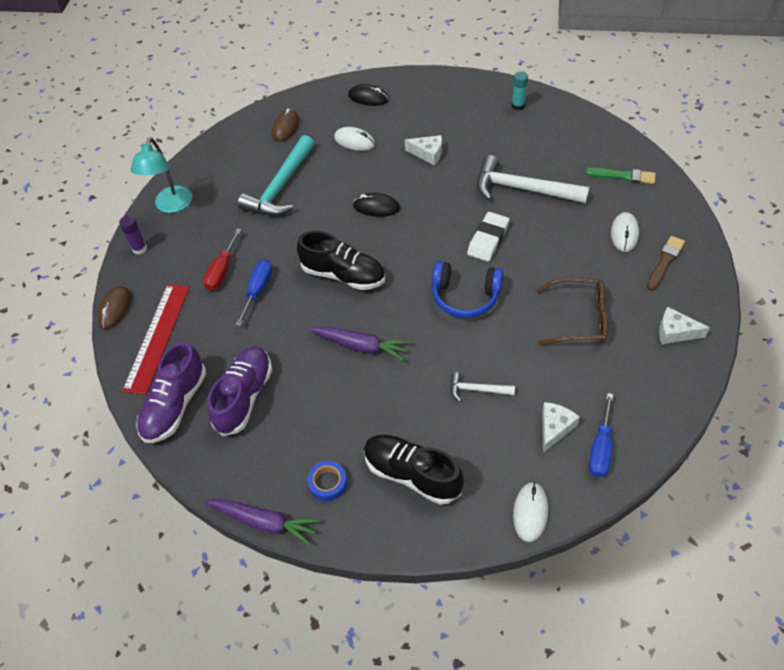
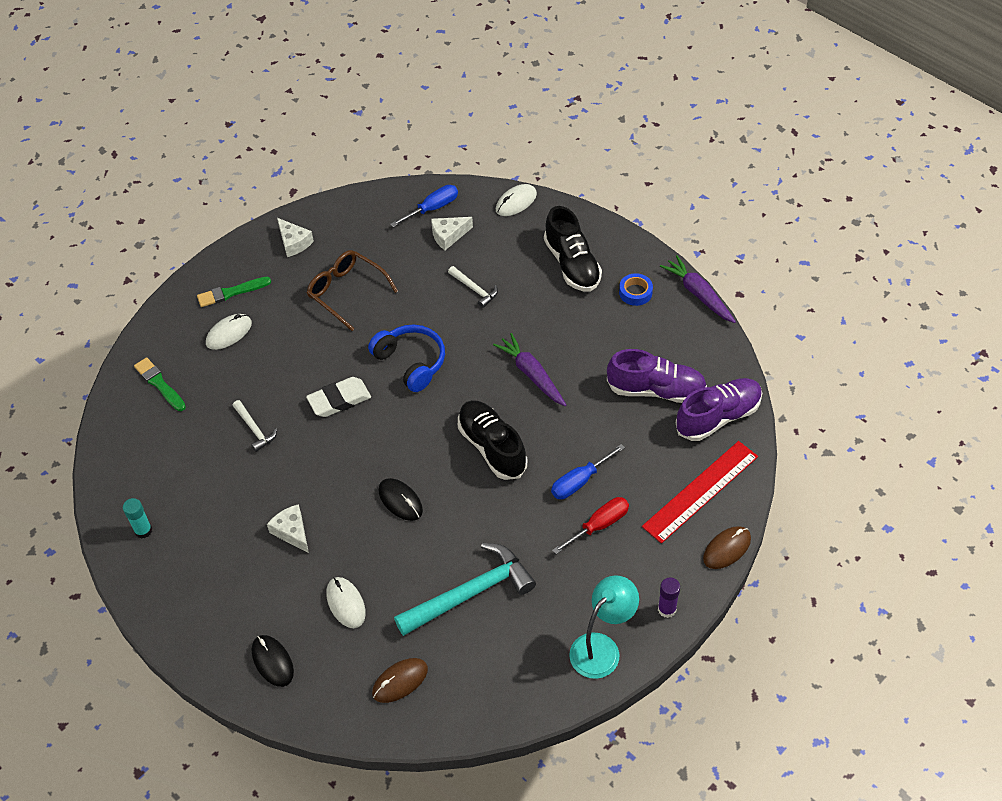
camera: 145 degrees left, 0 degrees up
(244, 397) = (656, 390): purple shoe -> purple shoe turned 135 degrees counterclockwise
(523, 189) = (254, 429): white hammer -> white hammer, size x0.48
(665, 262) = (231, 292): brown brush -> green brush

